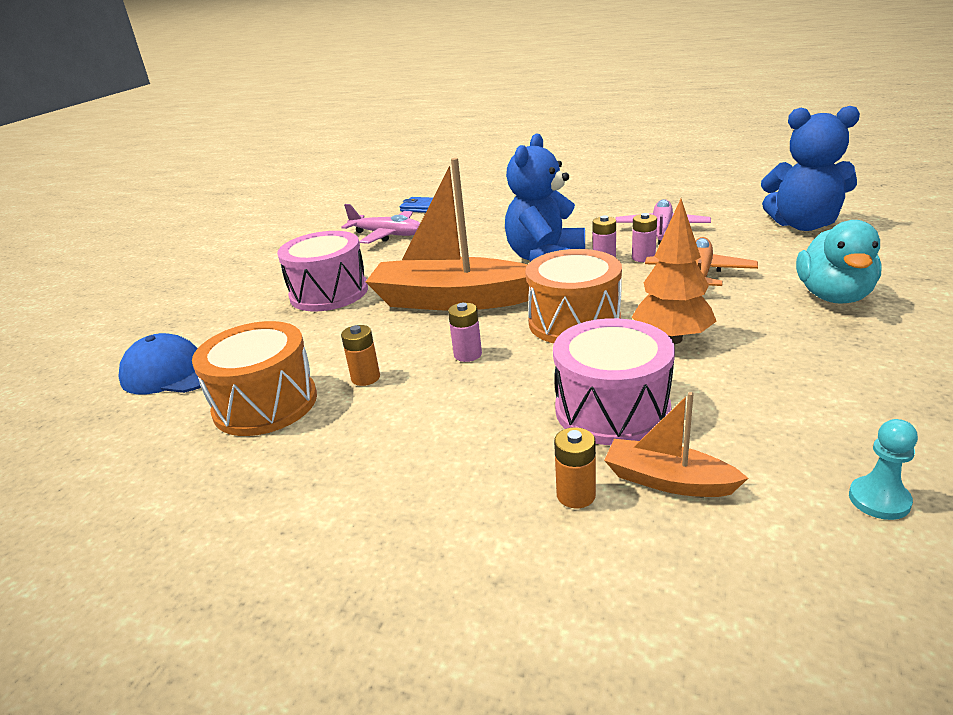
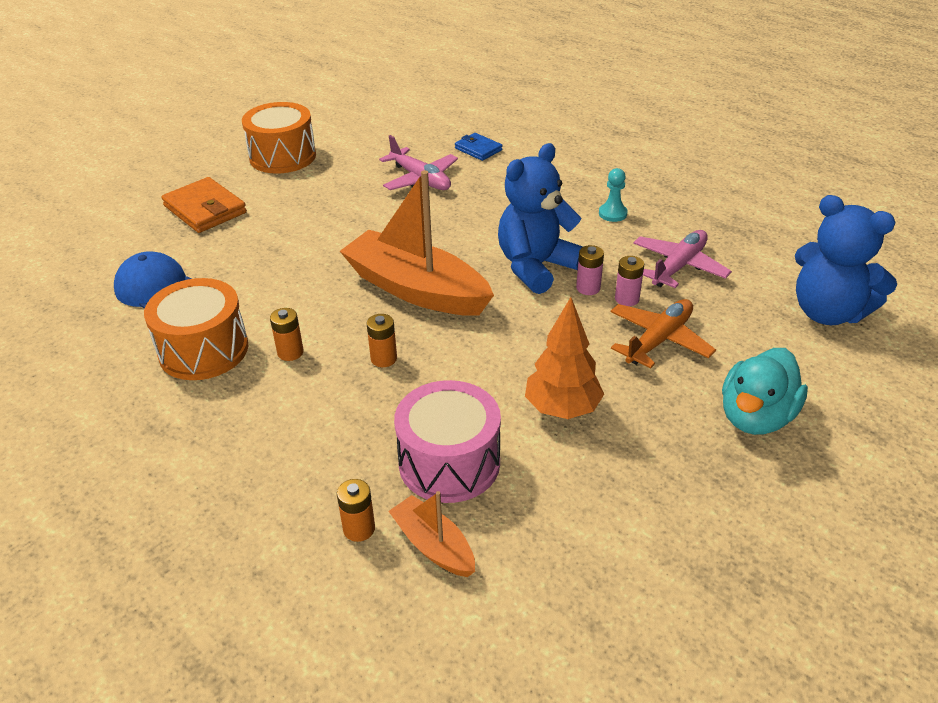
camera: 20 degrees right, 10 degrees up
(185, 303) = (205, 209): none -> orange wallet
(329, 293) = (323, 240): pink drum -> none
(467, 354) = (384, 359): pink battery -> orange battery
(574, 322) = (497, 356): orange drum -> orange drum (283, 156)
(879, 500) = (570, 630): turquoise pawn -> turquoise pawn (612, 214)

